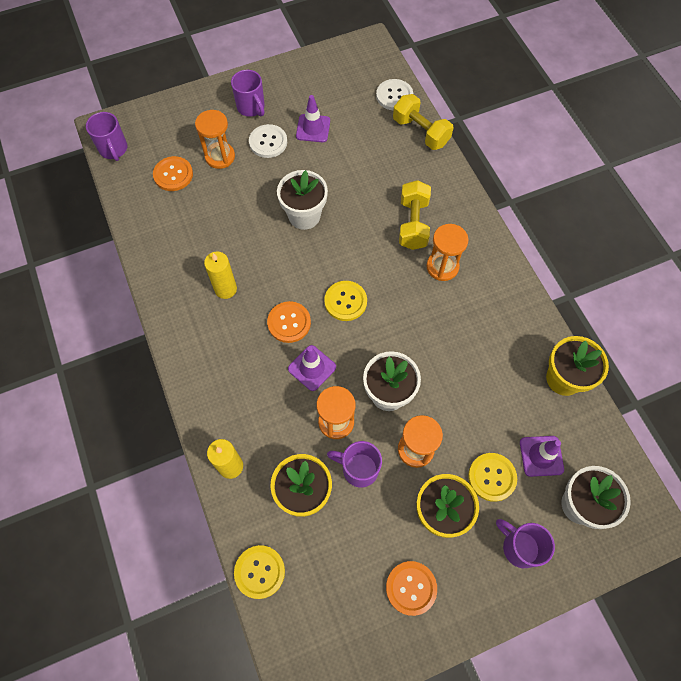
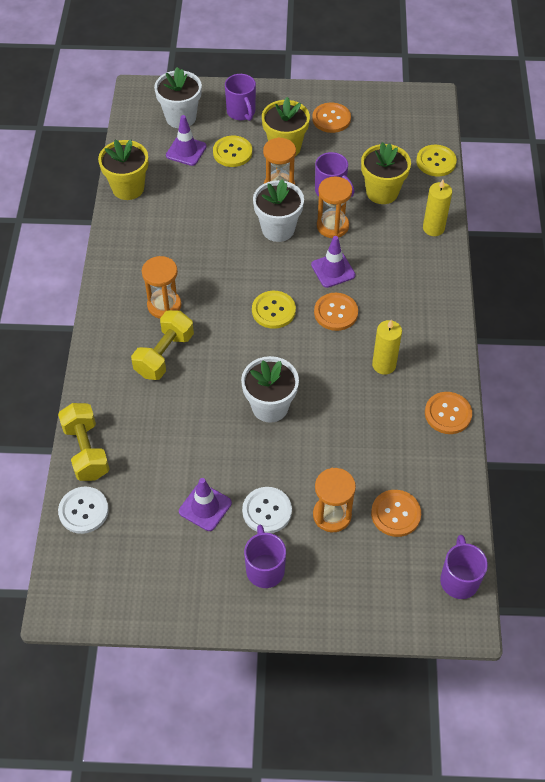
camera: 155 degrees left, 10 degrees down
(156, 267) = (448, 414): none -> orange button

